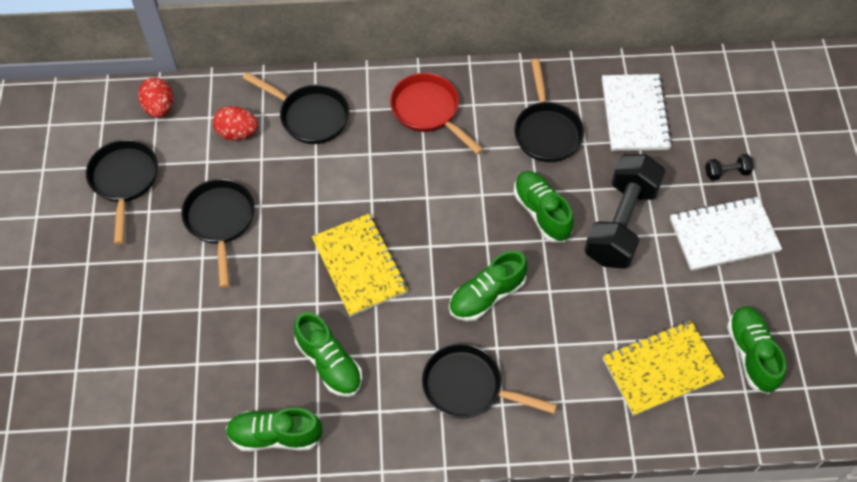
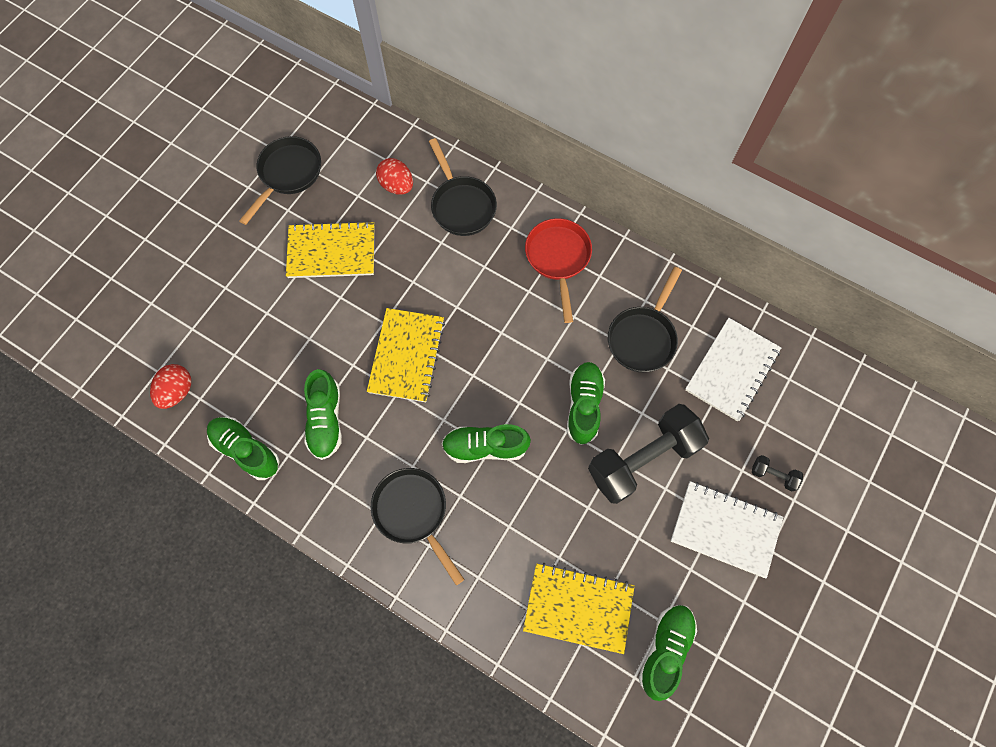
camera: 35 degrees right, 10 degrees up
(159, 108) = (355, 129): red egg -> red egg (177, 391)
(220, 222) = (331, 251): black pan -> yellow notebook

